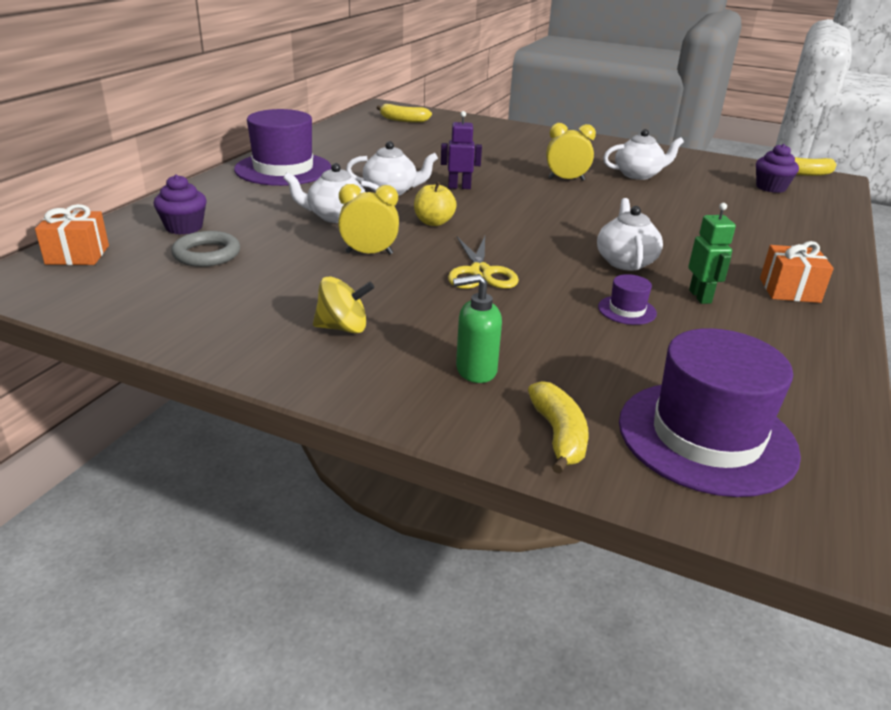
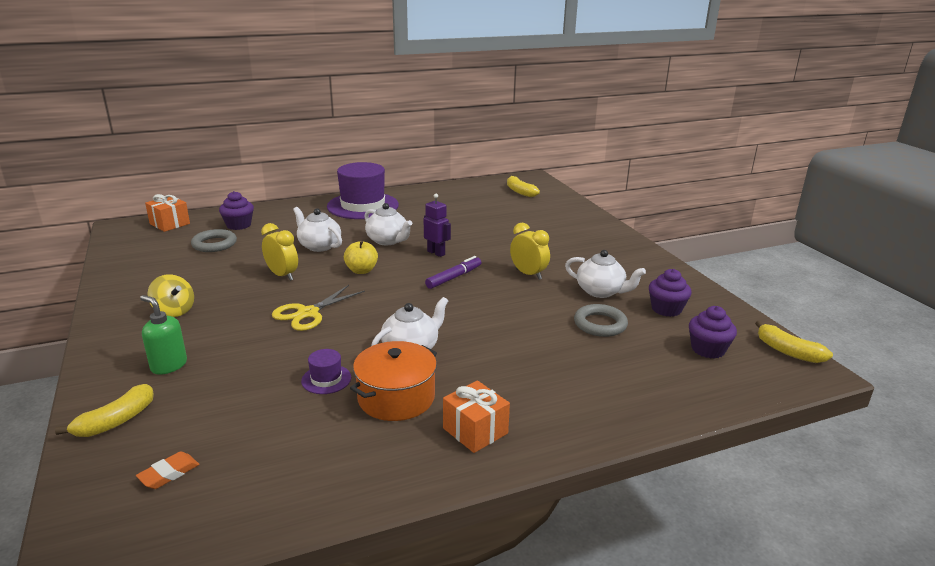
camera: 45 degrees right, 5 degrees down
(521, 201) = (453, 277): none -> purple marker
(688, 195) = (600, 324): none -> grey ring
(698, 172) = (666, 309): none -> purple cupcake
(700, 296) = (396, 397): green robot -> orange pot
(706, 437) = (169, 473): purple hat -> orange eraser

